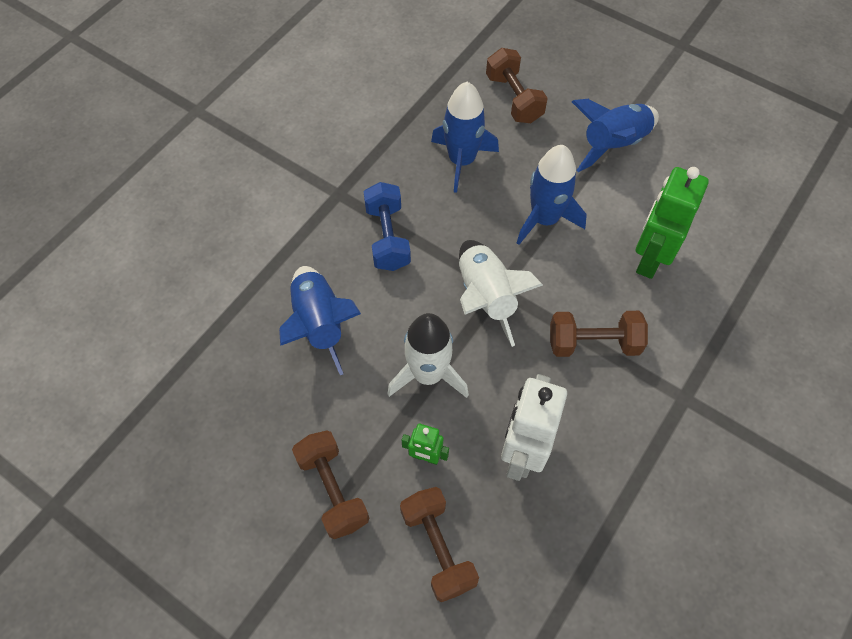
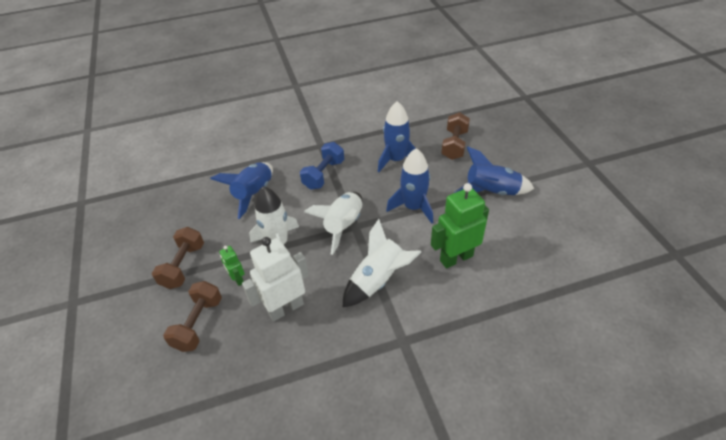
camera: 40 degrees right, 15 degrees down
(593, 343) = (378, 280): brown dumbbell -> white rocket

